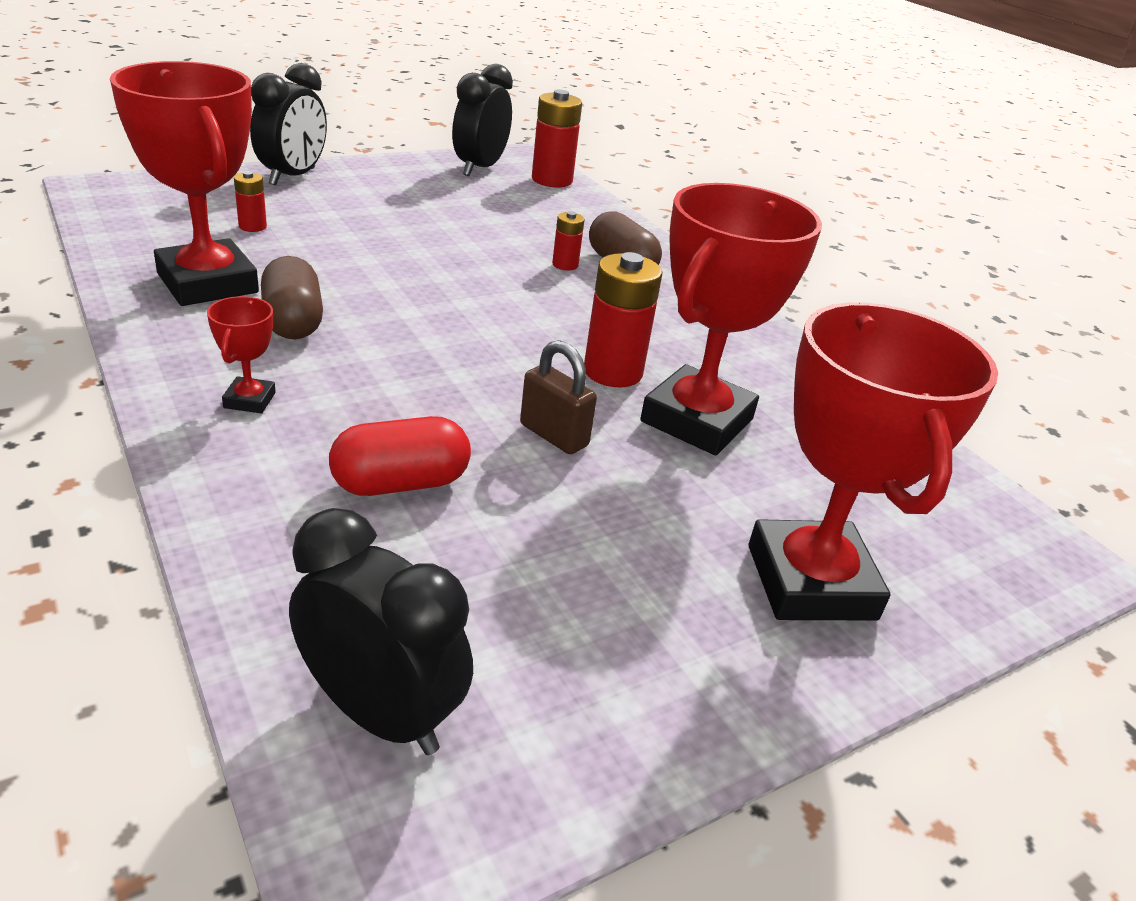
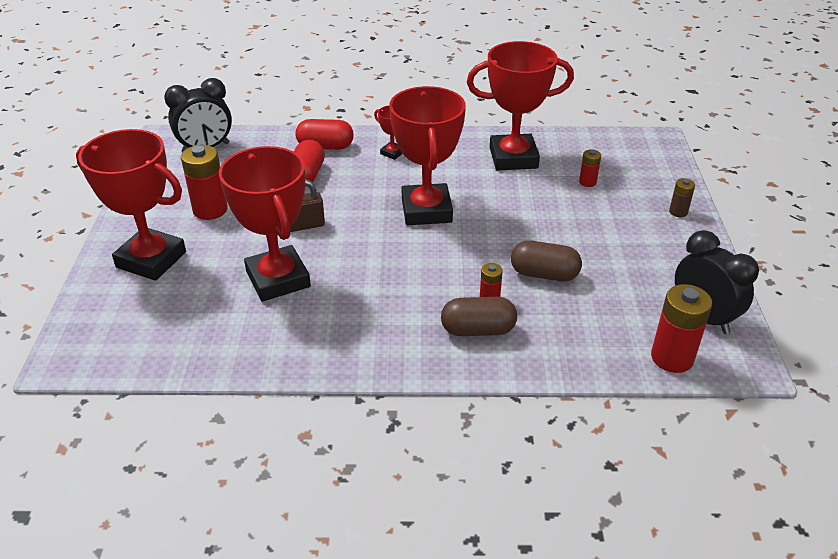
camera: 125 degrees right, 5 degrees up
(266, 493) = (325, 147): none -> red capsule
(293, 177) = (678, 212): black clock -> brown battery
(293, 322) = (458, 175): brown capsule -> brown capsule (544, 274)
(417, 332) = (426, 210): none -> red trophy
(613, 372) = (343, 267): red battery -> red battery (210, 210)

